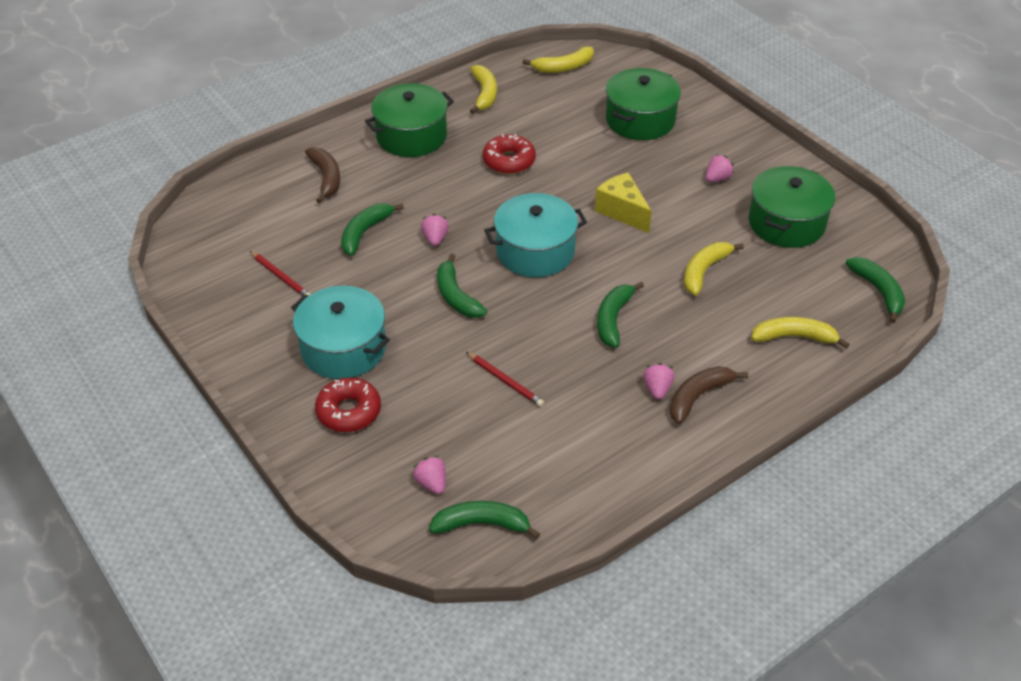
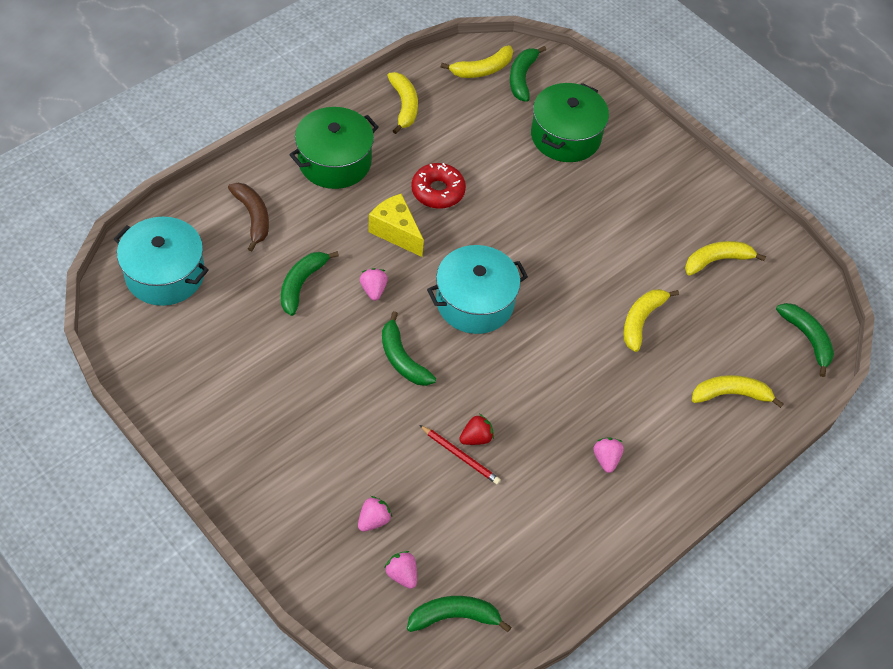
camera: 10 degrees left, 10 degrees up
(281, 277) = (223, 341): red pencil -> none
(343, 348) = (297, 425): turquoise pot -> turquoise pot (165, 274)
(349, 411) = (312, 498): red donut -> none
(523, 366) = (476, 438): none -> red strawberry
(613, 319) = (558, 380): green banana -> green banana (522, 78)
(622, 211) = (556, 251): yellow cheese -> yellow cheese (396, 232)
(698, 396) = (645, 466): brown banana -> none
(717, 178) = (647, 208): pink strawberry -> pink strawberry (373, 520)
(786, 223) = (717, 260): green pot -> yellow banana

